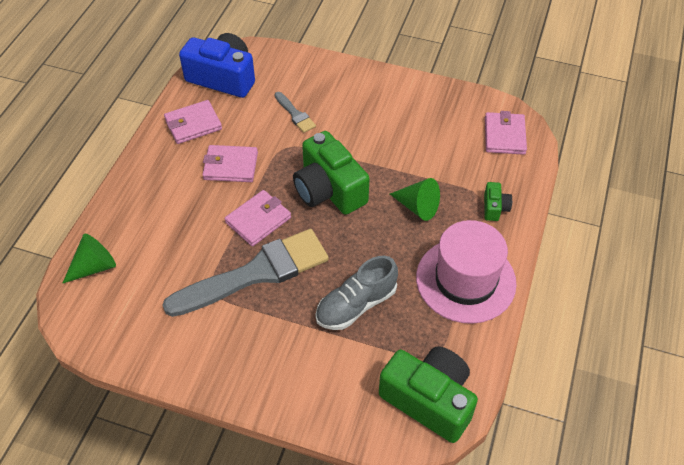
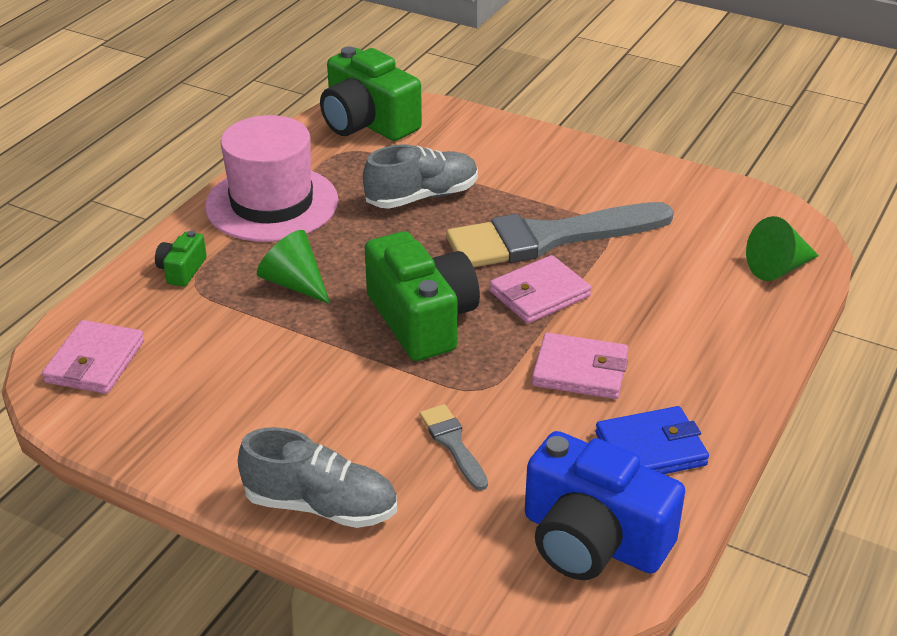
camera: 170 degrees left, 15 degrees down
(193, 124) = (650, 449): pink wallet -> blue wallet
(351, 77) = (321, 506): none -> grey shoe

